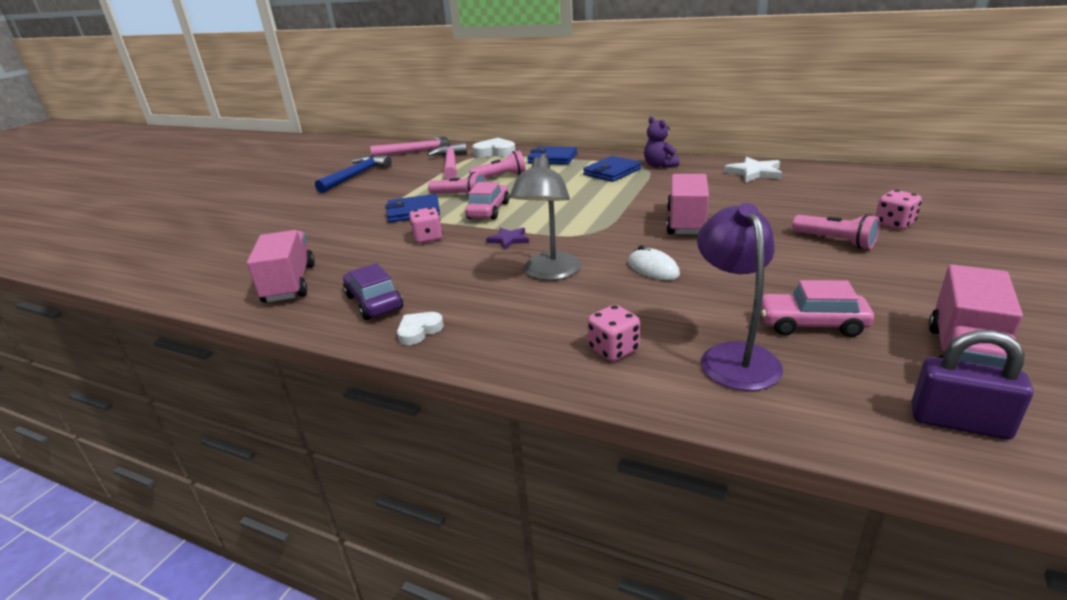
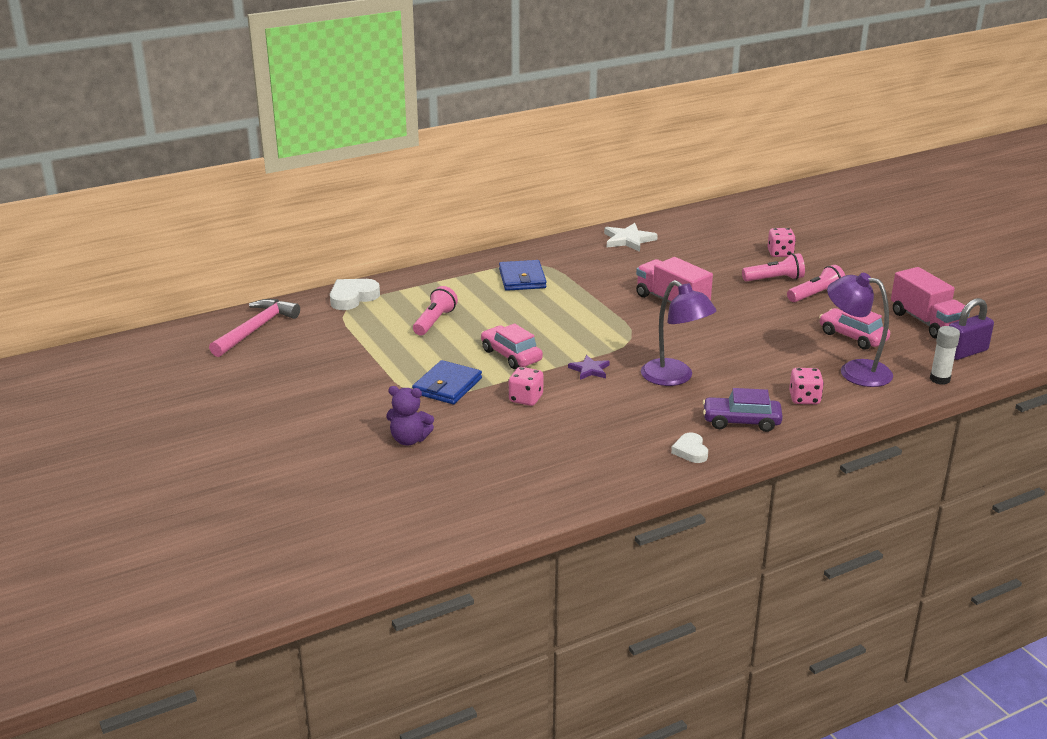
camera: 55 degrees left, 0 degrees up
(290, 283) = (519, 483): pink truck -> none
(356, 176) = (267, 382): blue hammer -> none
(374, 302) = (617, 455): purple car -> purple car (741, 422)
(450, 164) = (342, 328): pink hammer -> none
(460, 196) = (448, 354): pink flashlight -> pink flashlight (816, 295)
(549, 273) = (674, 378): grey lamp -> purple lamp
(552, 158) = (433, 284): blue wallet -> none
(653, 268) = (723, 344): white mouse -> none
(659, 165) = (545, 258): purple teddy bear -> purple teddy bear (409, 440)
(811, 324) = (852, 337): pink car -> pink car turned 90 degrees clockwise
(835, 429) = (939, 379): none -> white glue stick

